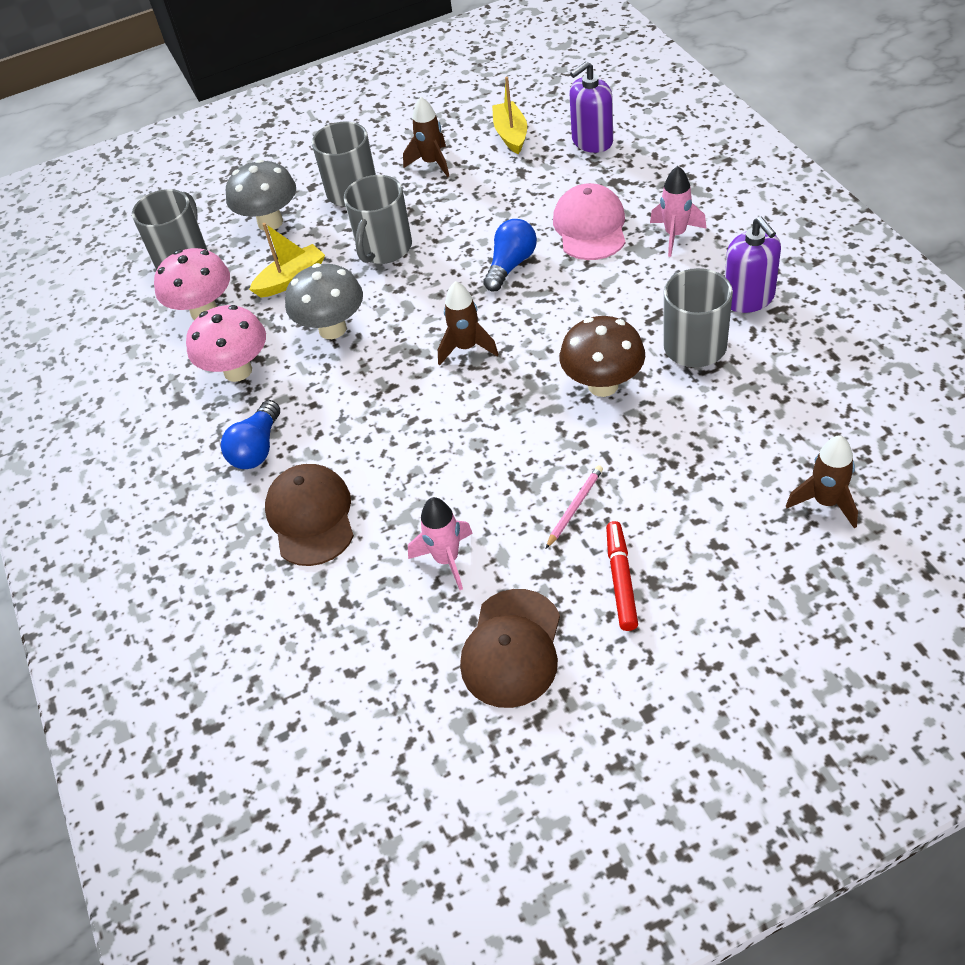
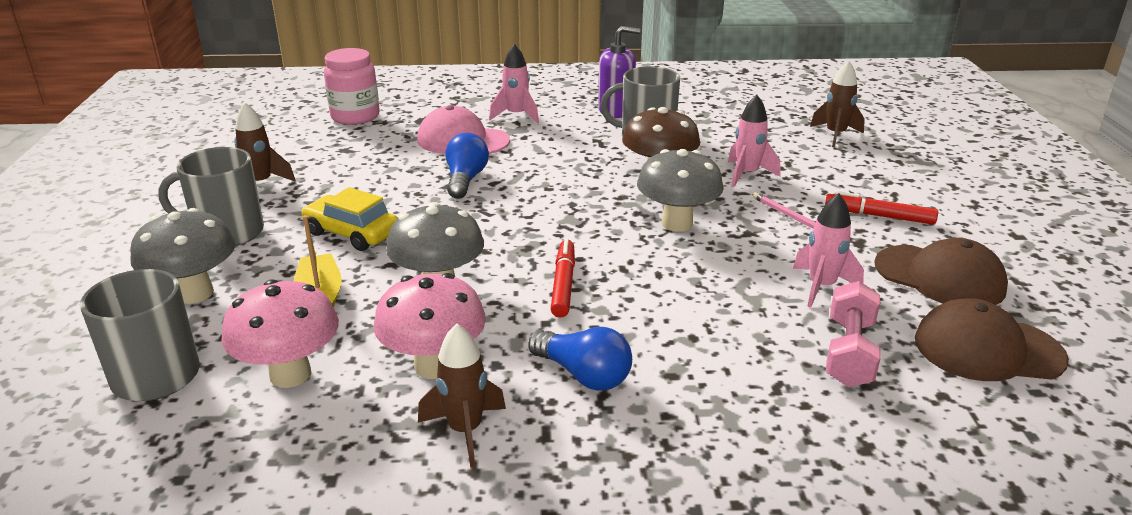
camera: 75 degrees left, 20 degrees down
(311, 517) = (719, 356): brown cap -> brown cap (987, 349)
(349, 598) = (849, 352): none -> pink dumbbell
(369, 393) = (563, 284): none -> red marker
(384, 248) = (352, 233): grey mug -> yellow car
(466, 347) = (551, 221): brown rocket -> brown rocket (465, 431)
(510, 429) = (677, 223): none -> grey mushroom
(511, 134) = (286, 143): yellow boat -> none
(511, 265) = (465, 180): blue light bulb -> blue light bulb turned 45 degrees clockwise
(592, 141) = (355, 116): purple soap dispenser -> pink jar
(653, 450) = (747, 175): none -> pink rocket

